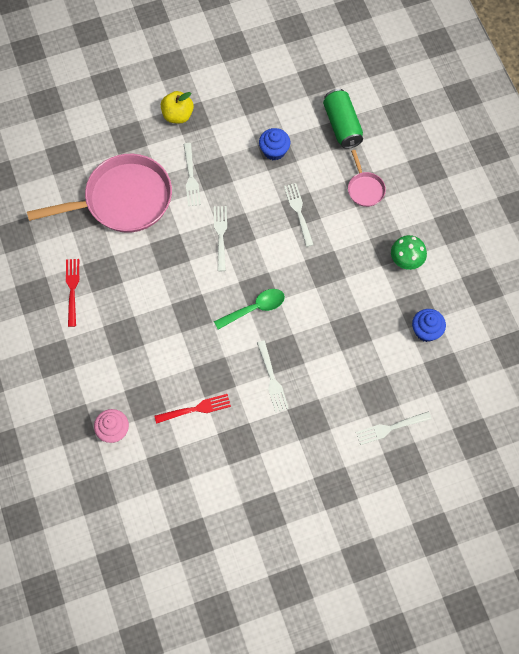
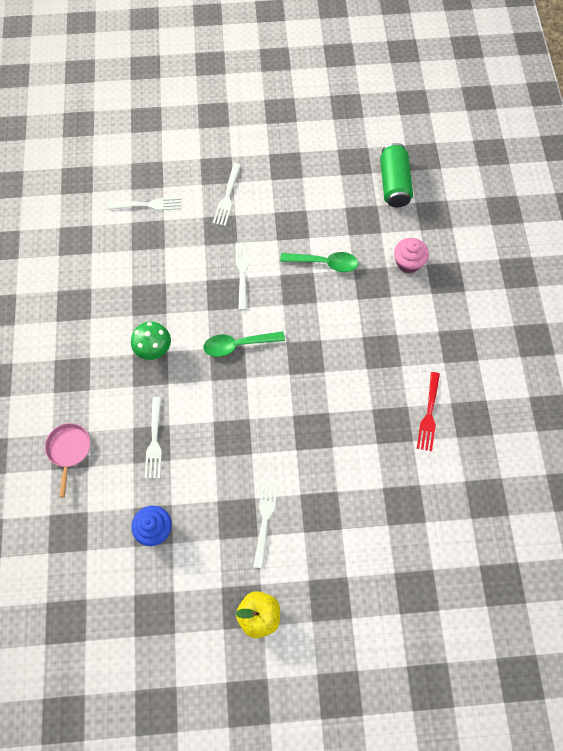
camera: 165 degrees left, 0 degrees up
(122, 200) = (353, 510): pink pan -> none
(195, 409) = (325, 263): red fork -> green spoon
(221, 236) = (250, 435): white fork -> white fork (227, 196)
(342, 125) = (60, 542): green can -> green can (394, 184)
(406, 260) = (61, 356): green mushroom -> green mushroom (154, 349)
(426, 331) = (75, 281): blue cupcake -> none

